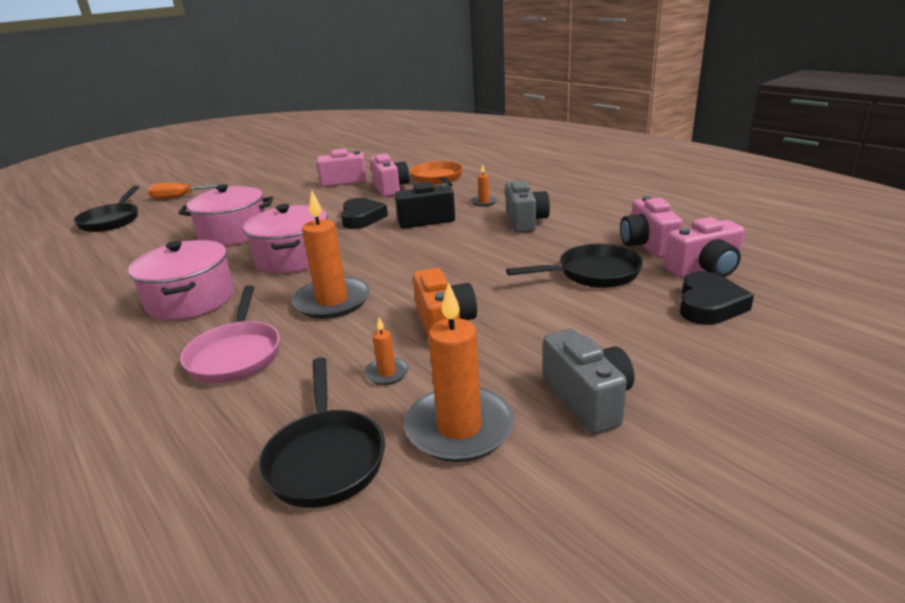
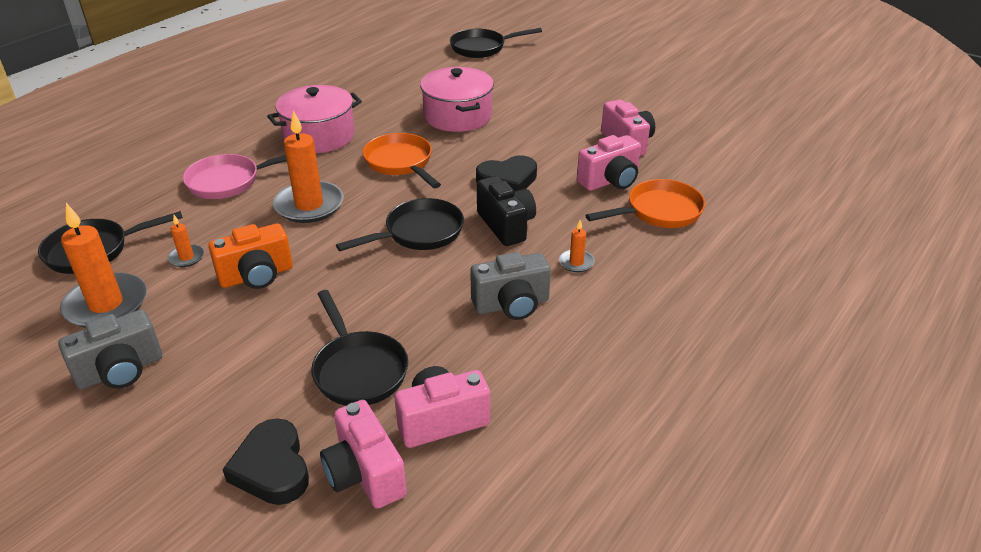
camera: 75 degrees right, 10 degrees up
(180, 197) = (549, 60): orange screwdriver -> none
(293, 258) = (401, 163): pink pot -> orange pan
(416, 251) = (419, 233): none -> black pan
(709, 305) = (272, 468): black heart -> black heart turned 60 degrees clockwise

